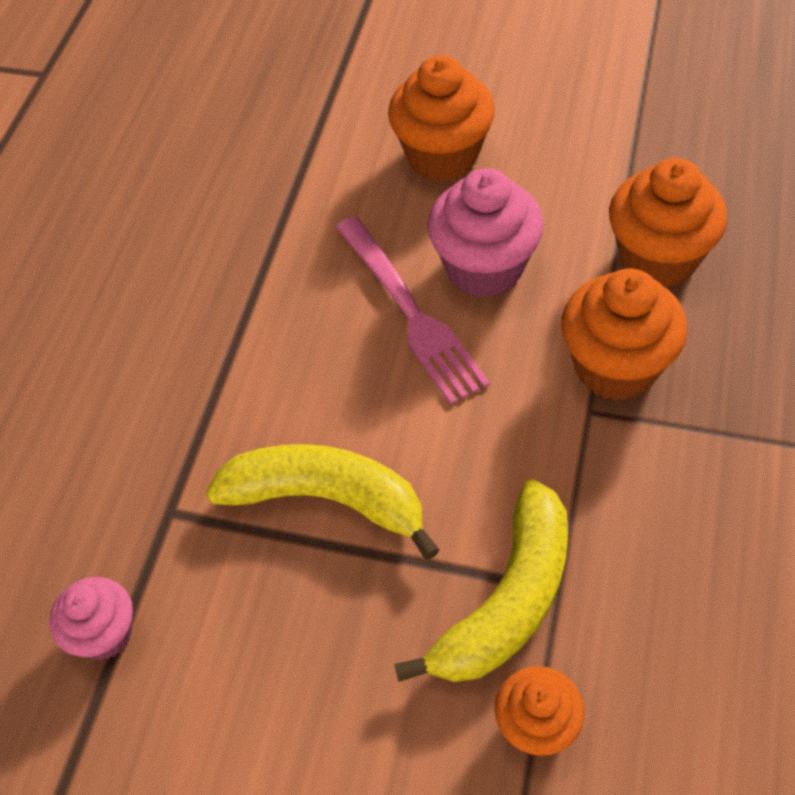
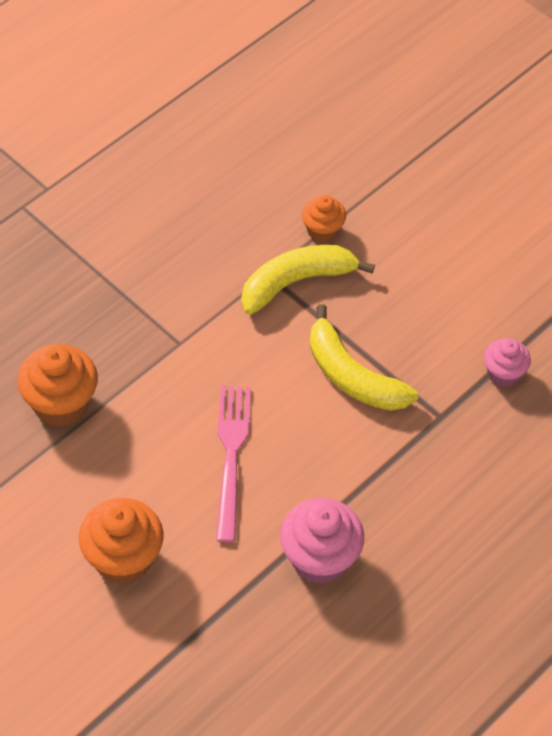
camera: 155 degrees left, 0 degrees up
(484, 268) = (165, 459): pink cupcake -> pink cupcake (320, 559)
(615, 367) = (145, 357): orange cupcake -> none

